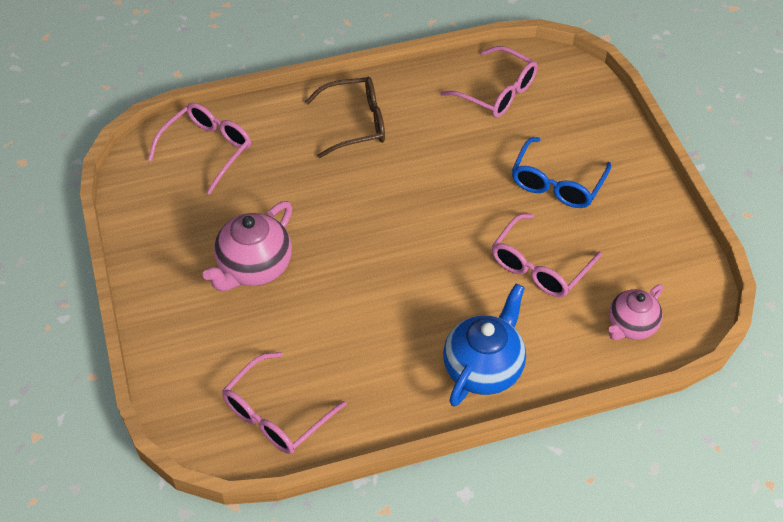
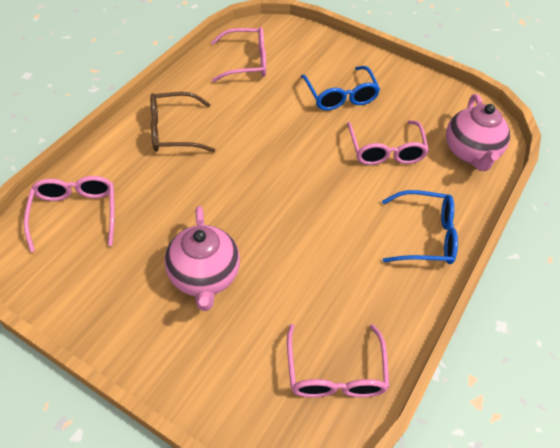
camera: 45 degrees left, 0 degrees up
(356, 123) = (173, 131): brown glasses -> brown glasses turned 135 degrees counterclockwise
(483, 368) = (425, 235): blue teapot -> blue glasses
(631, 326) = (470, 152): pink teapot -> pink teapot, size x1.51

